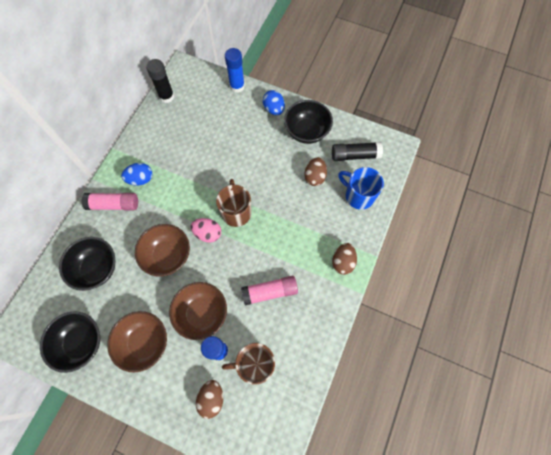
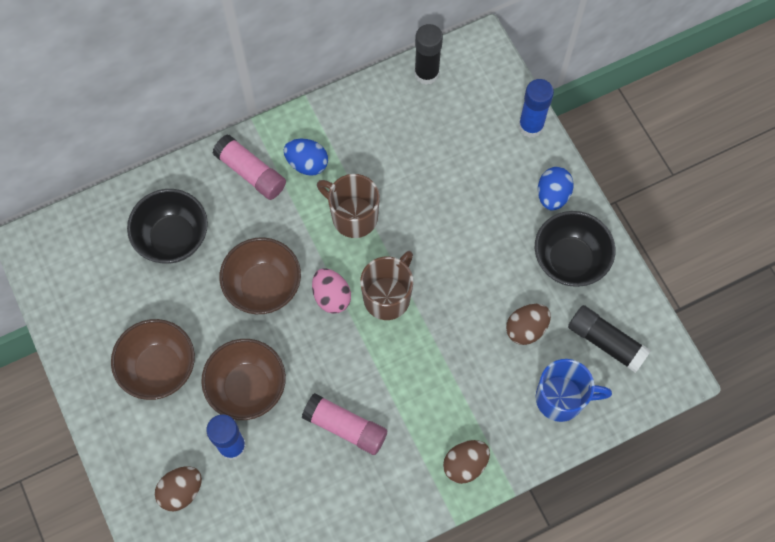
camera: 40 degrees right, 0 degrees up
(81, 343) = (93, 311): black bowl -> none
(255, 364) = (259, 495): brown mug -> brown mug (353, 216)
(358, 196) = (561, 398): blue mug -> blue mug turned 105 degrees clockwise

